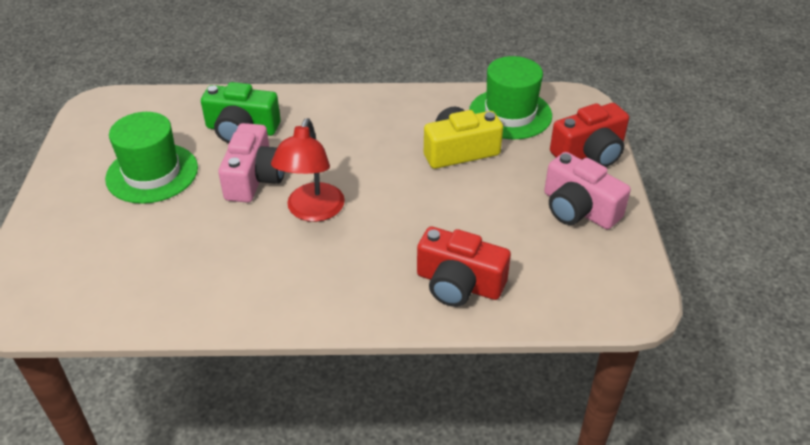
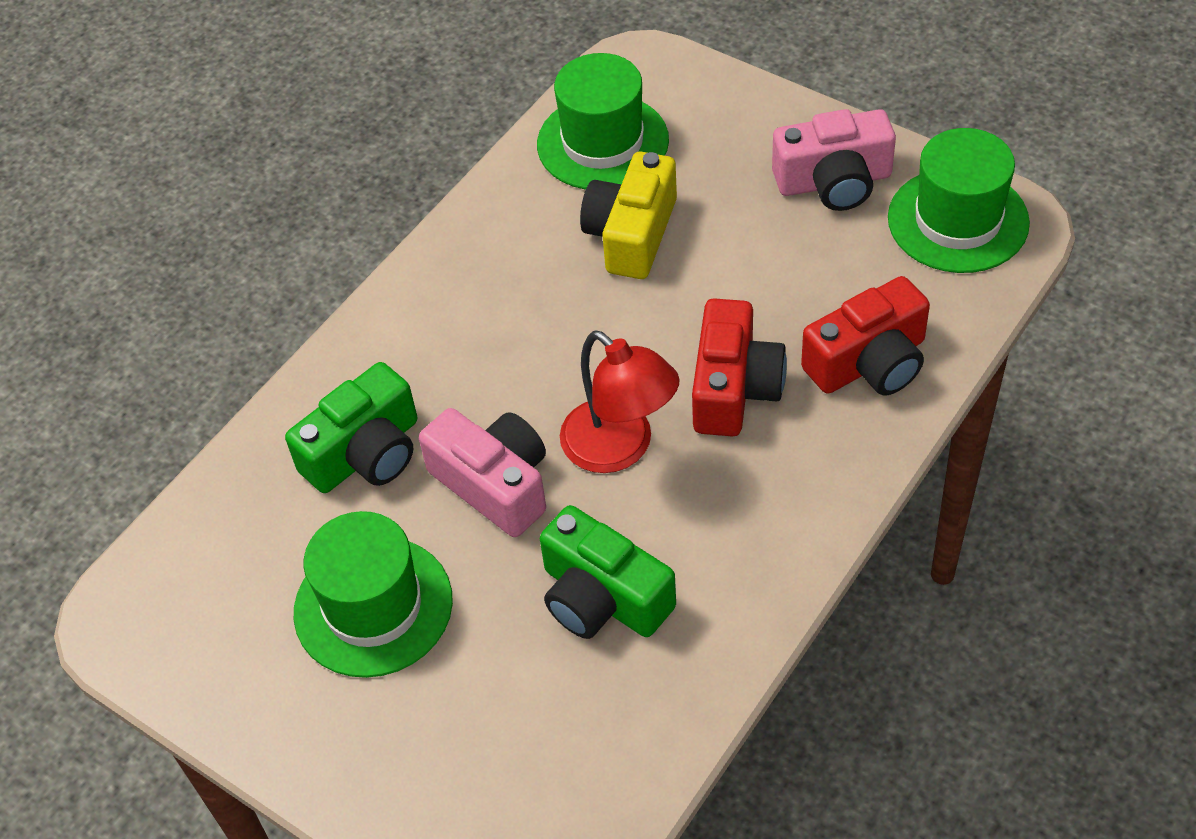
camera: 50 degrees left, 10 degrees up
(209, 249) = (602, 597): none -> green camera
(589, 152) = (744, 111): red camera -> red camera (734, 388)
(607, 275) = (958, 220): none -> green hat

